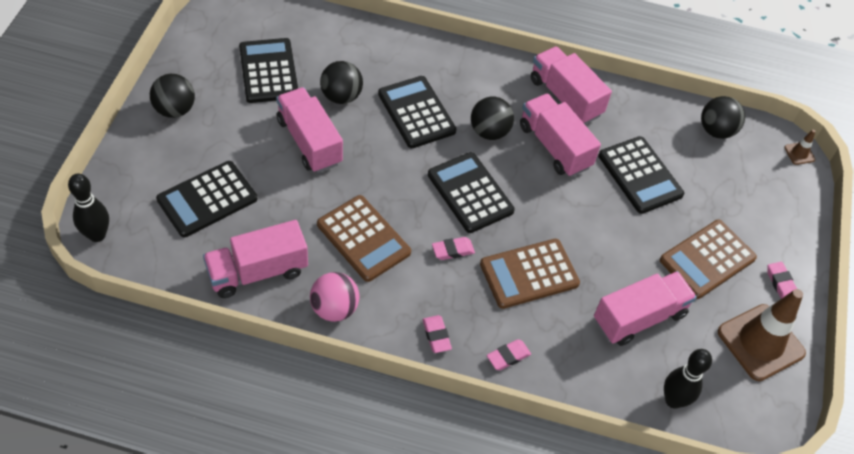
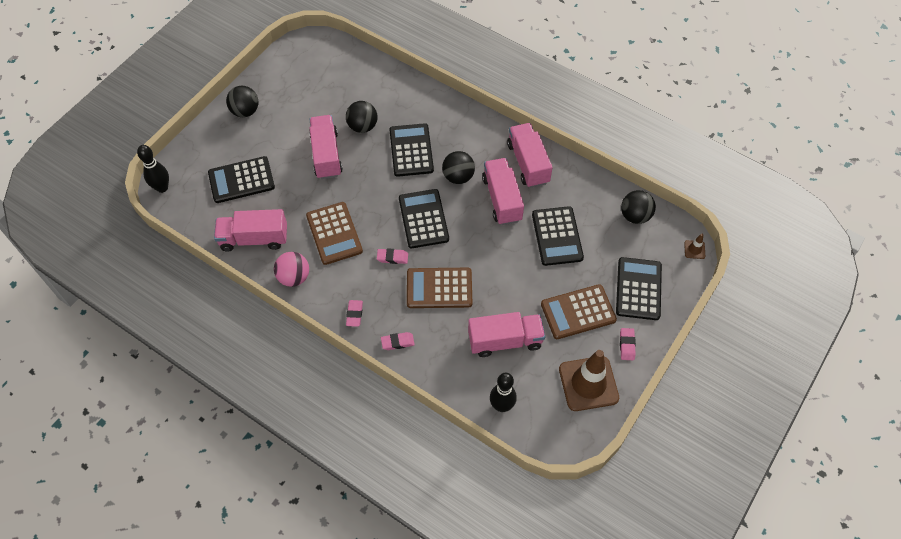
camera: 25 degrees right, 5 degrees up
(268, 71) = (320, 96): black calculator -> black calculator (638, 289)

